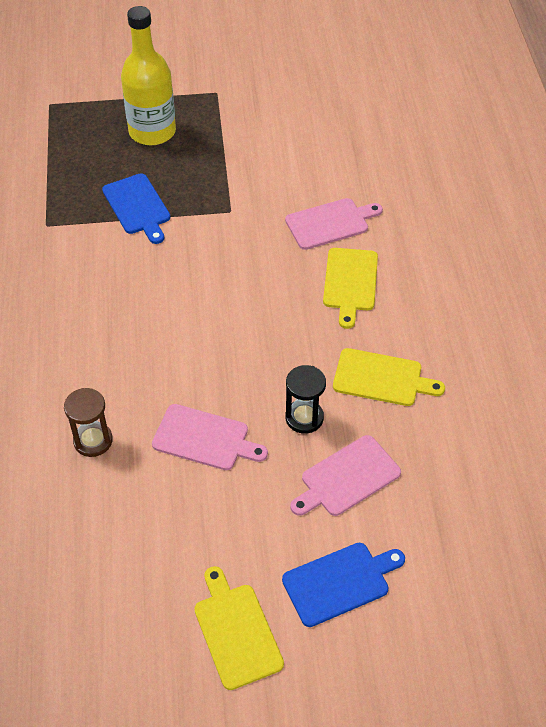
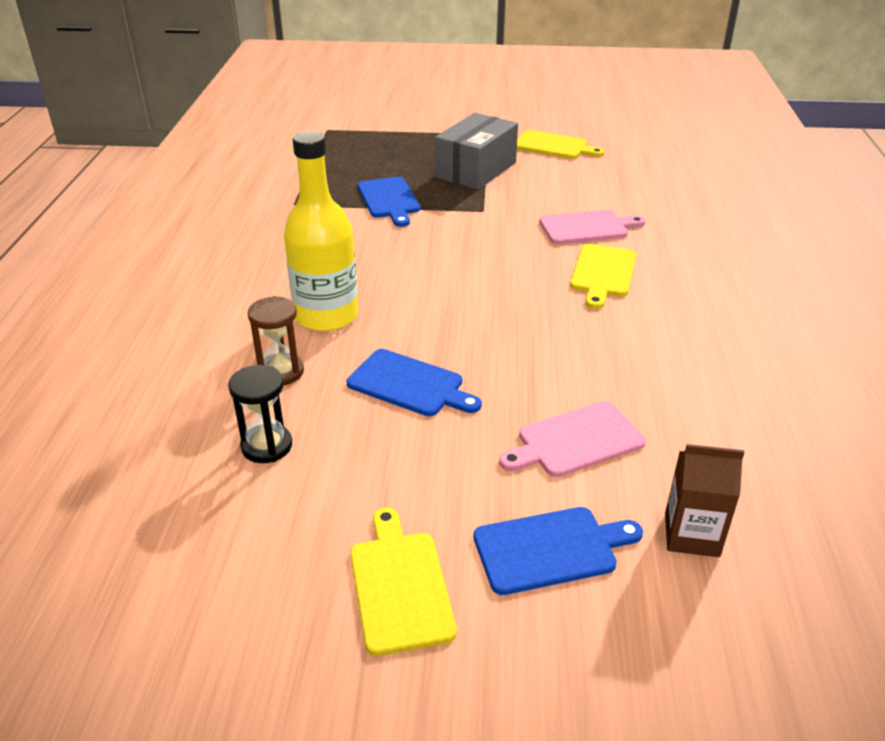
camera: 10 degrees right, 15 degrees down
(152, 132) = (419, 153): yellow bottle -> yellow bottle (326, 316)
(205, 439) = (410, 384): pink cutting board -> blue cutting board
(214, 151) = (476, 170): none -> grey box
(304, 418) = (532, 379): black hourglass -> black hourglass (267, 446)
(382, 378) = (630, 354): yellow cutting board -> yellow cutting board (554, 146)
(440, 553) = (691, 534): none -> brown carton

